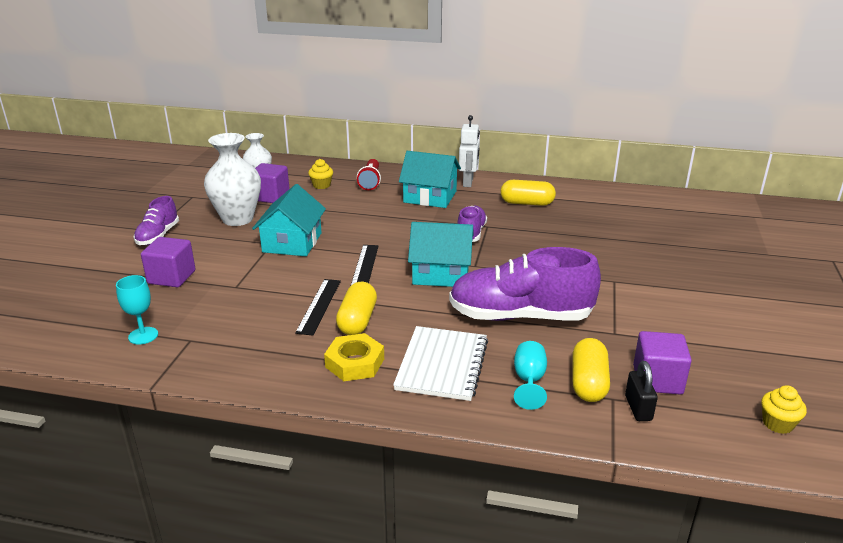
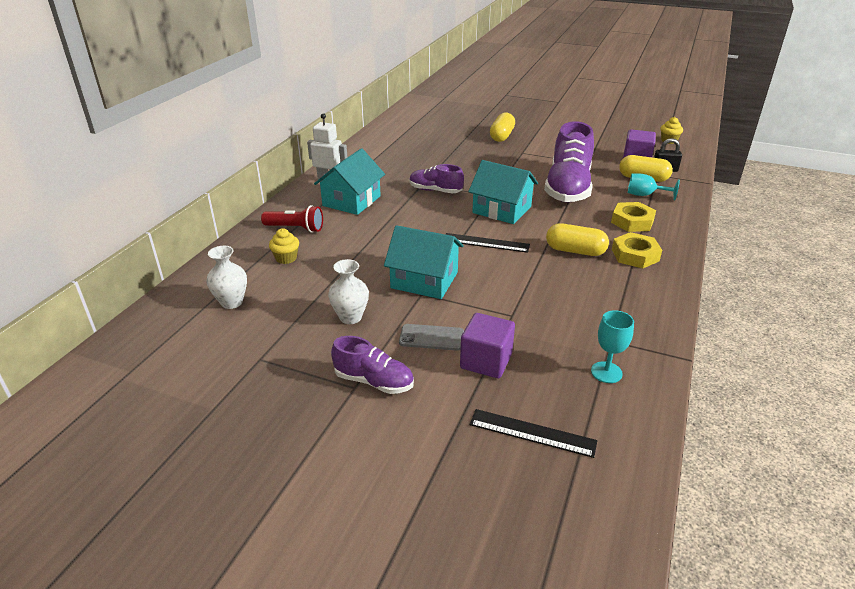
camera: 80 degrees left, 5 degrees up
(207, 252) = (431, 338): none -> grey phone
(237, 219) = (350, 317): white vase -> white vase, size x0.58
(270, 196) = (298, 293): purple cube -> none
(319, 306) = (551, 268): black ruler -> black ruler (532, 433)
(441, 273) = (502, 210): turquoise house -> turquoise house turned 75 degrees counterclockwise
(442, 365) = (632, 221): white notebook -> yellow nut
(527, 203) = (387, 162): yellow capsule -> yellow capsule (502, 136)

